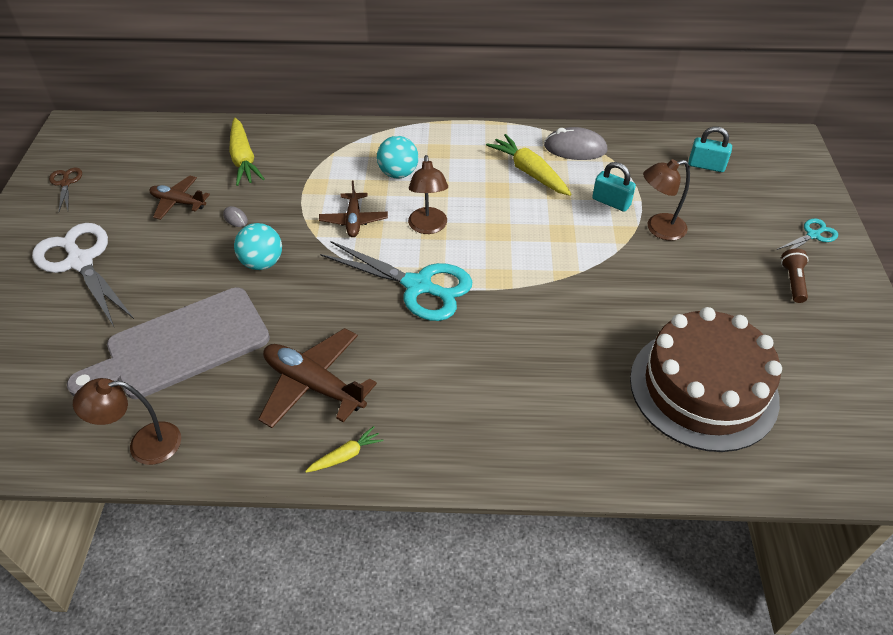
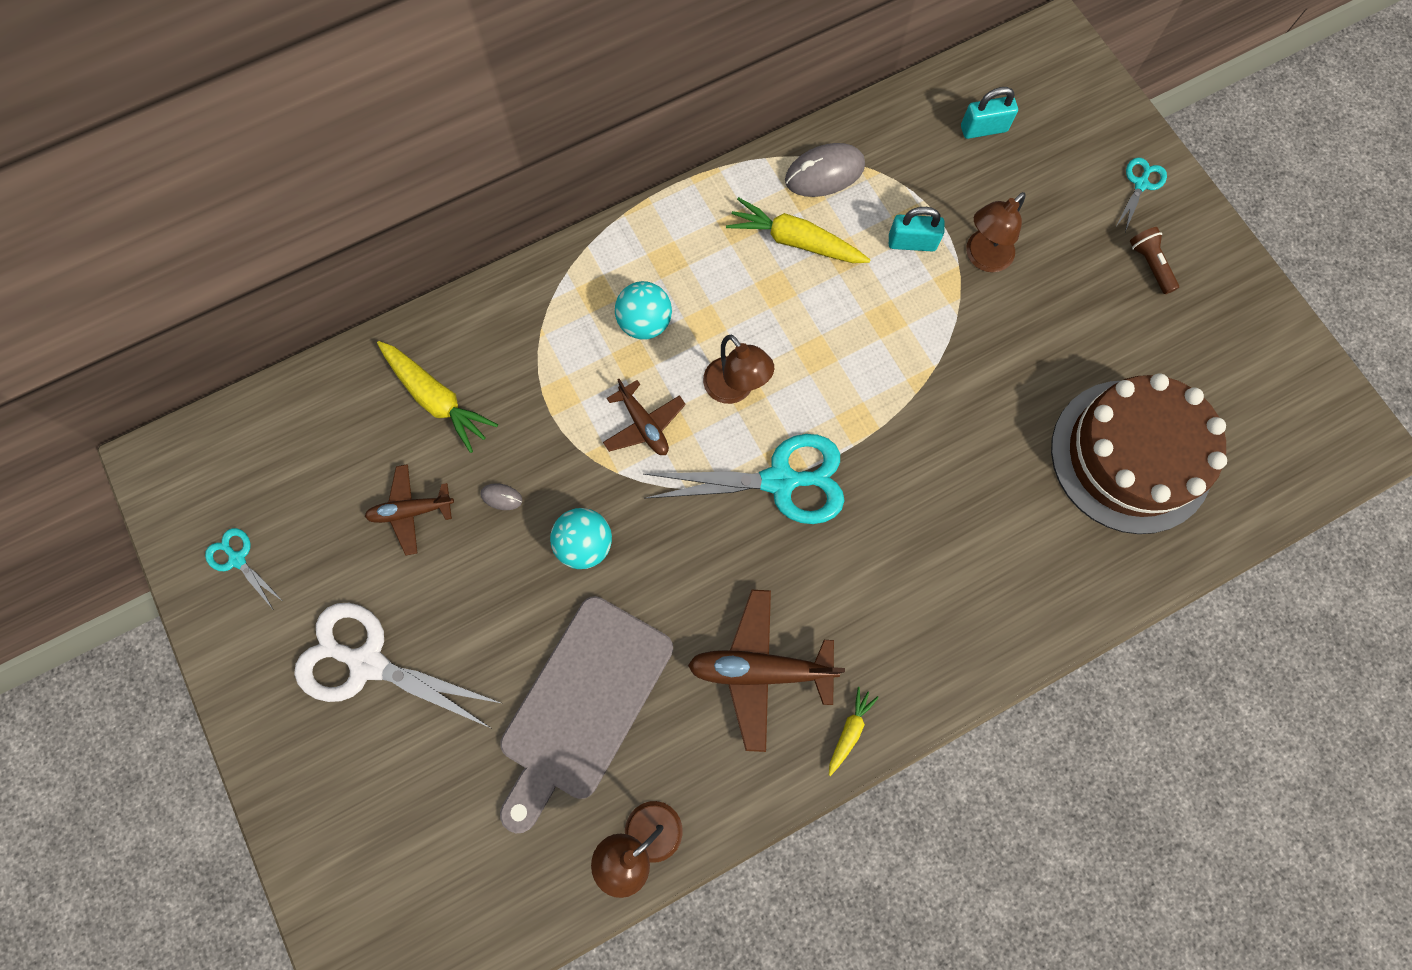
camera: 30 degrees left, 25 degrees up
(66, 183) = (237, 559): brown scissors -> turquoise scissors

